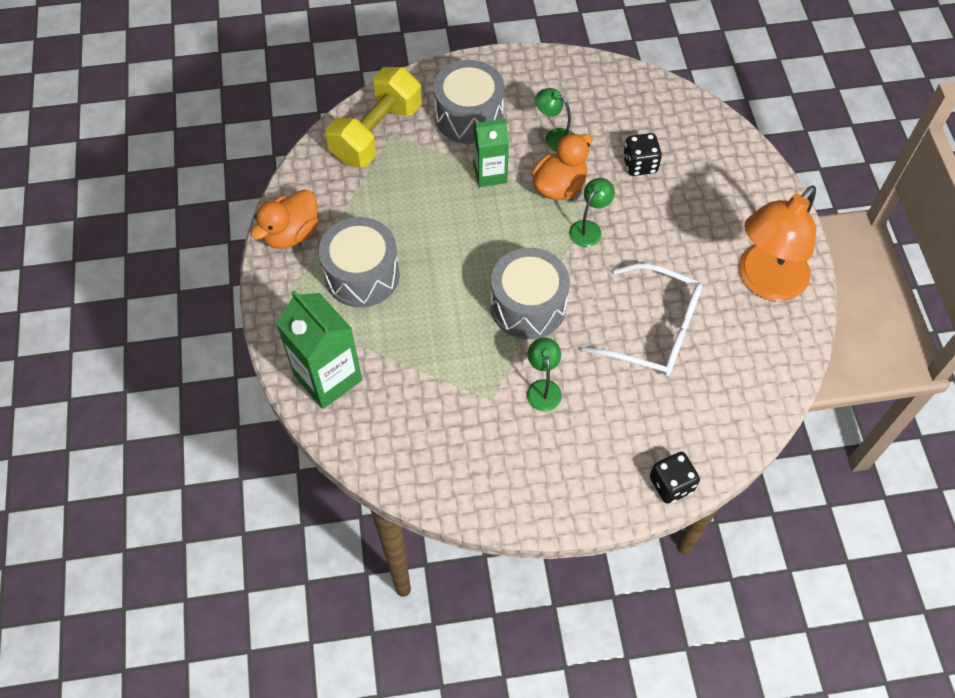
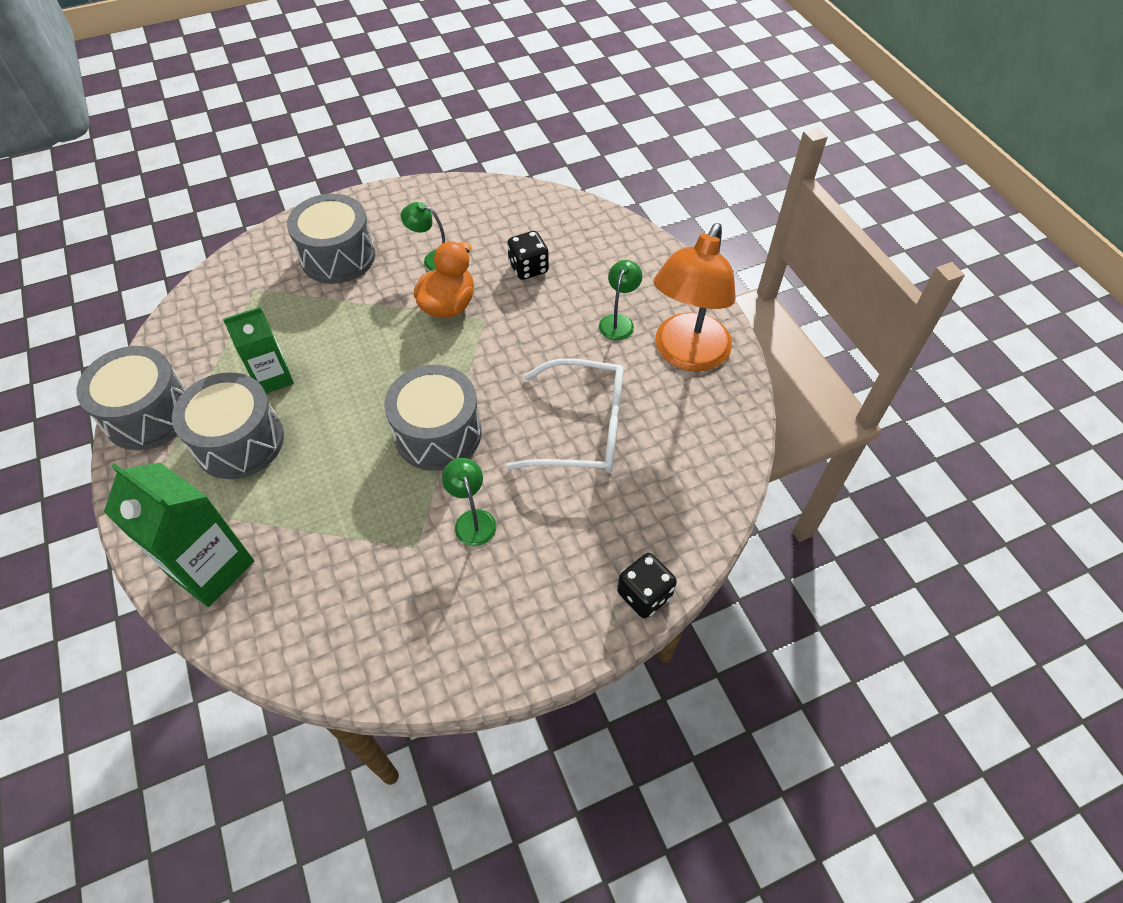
camera: 15 degrees left, 5 degrees down
(291, 233) = (149, 414): orange duck -> grey drum
(377, 133) = (238, 291): yellow dumbbell -> none
(490, 173) = (370, 307): green carton -> green carton (273, 377)
(589, 228) = (489, 340): green lamp -> green lamp (618, 321)

